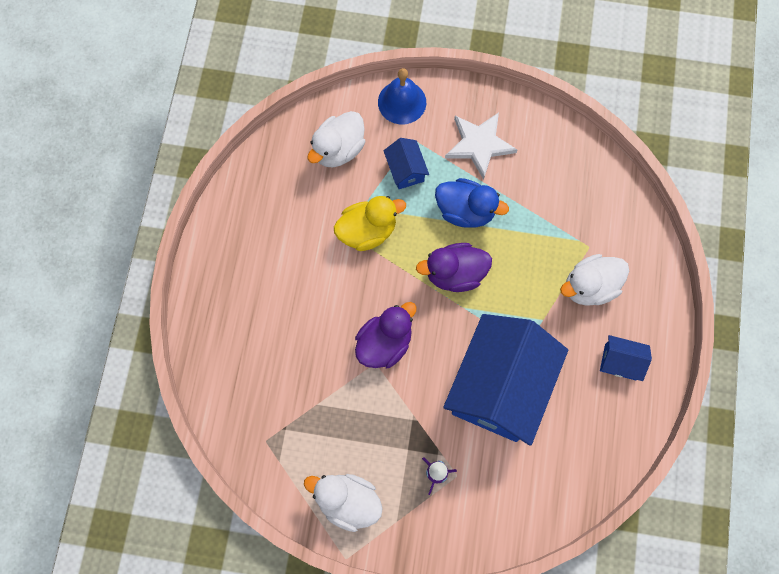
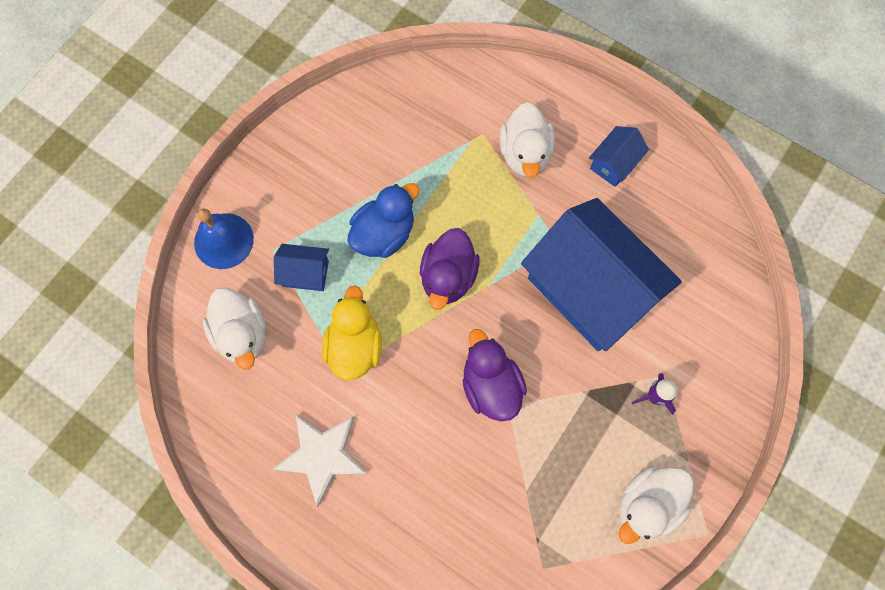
camera: 65 degrees left, 0 degrees up
(479, 145) = (317, 185): white star -> white star (322, 456)

